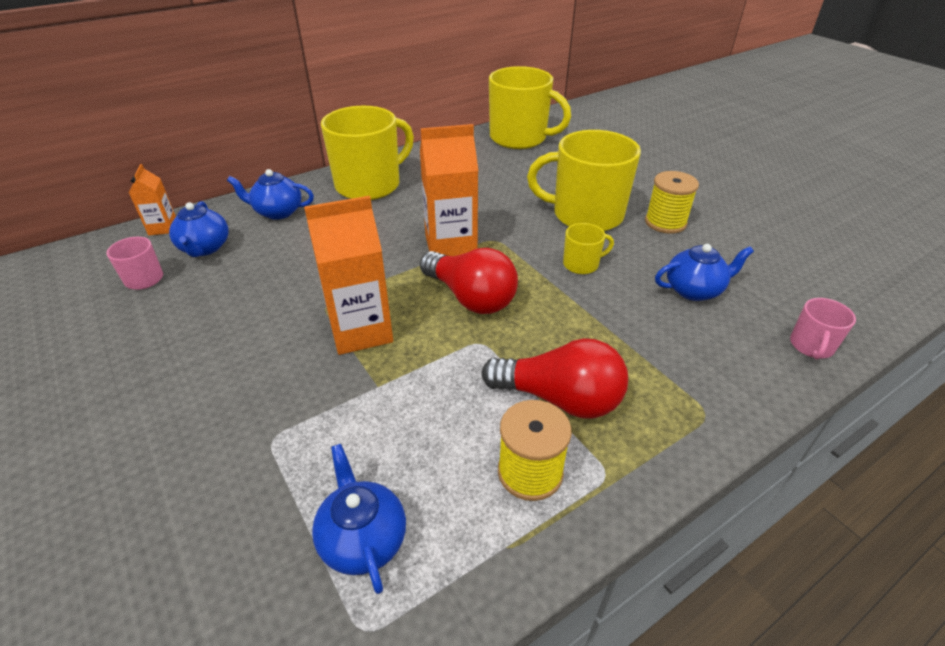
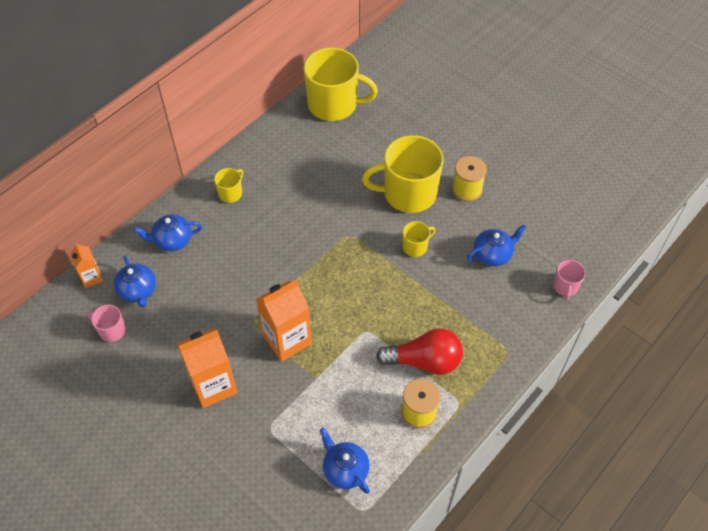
camera: 15 degrees left, 15 degrees up
(369, 185) = (231, 193): yellow mug -> yellow mug, size x0.46
(450, 246) = (319, 248): orange carton -> orange carton (213, 385)
(471, 298) = (349, 295): red light bulb -> none

